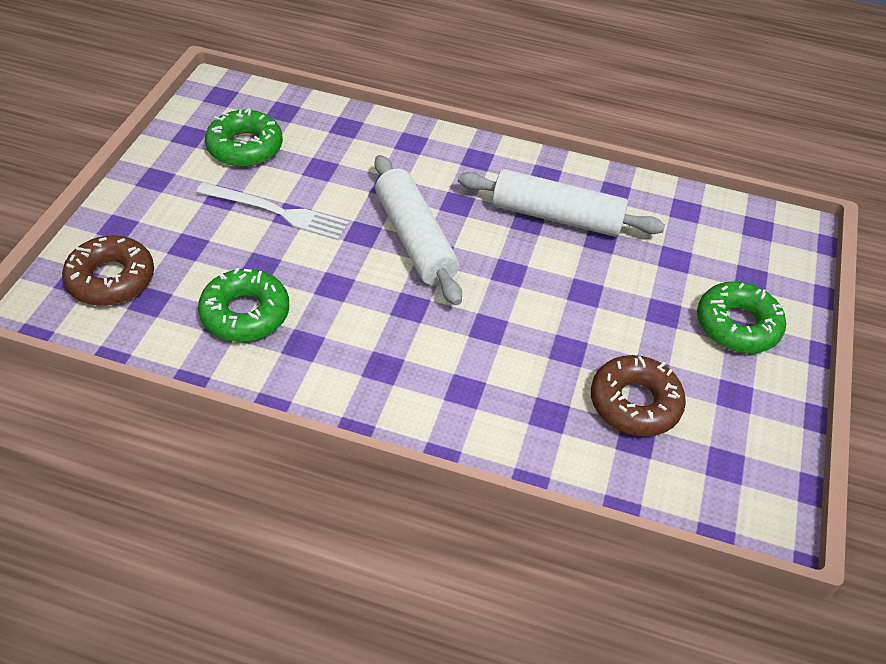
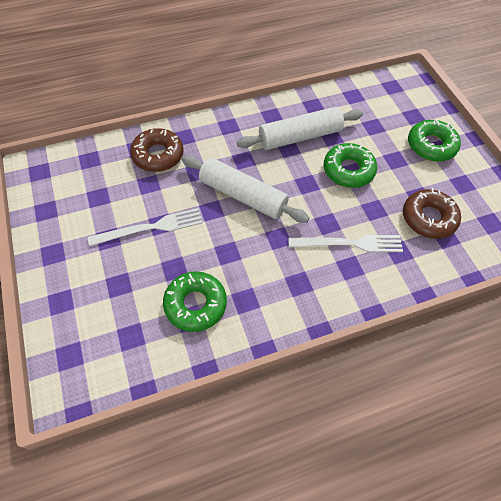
camera: 35 degrees left, 10 degrees up
(111, 279) = (92, 339): brown donut -> brown donut (158, 155)
(245, 147) = (89, 197): green donut -> green donut (348, 170)
(492, 365) = (349, 243): none -> white fork

